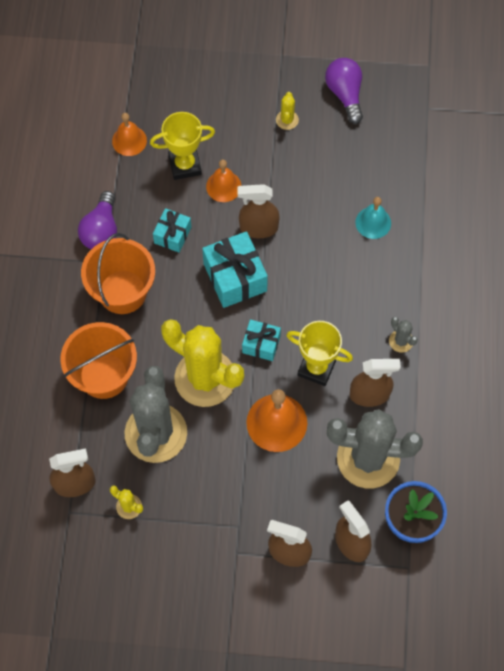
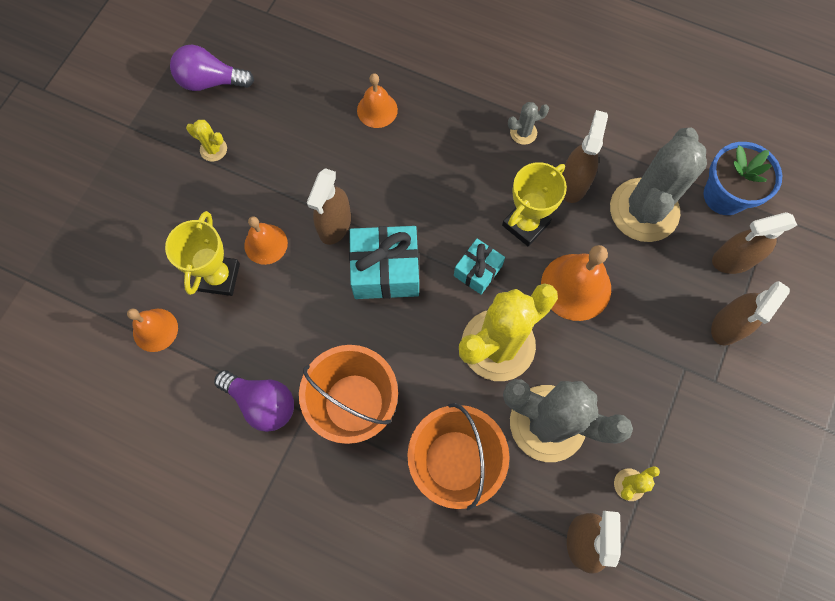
camera: 70 degrees left, 5 degrees up
(172, 235) = (303, 321): turquoise gift -> none
(373, 222) = (377, 110): turquoise bell -> orange bell

